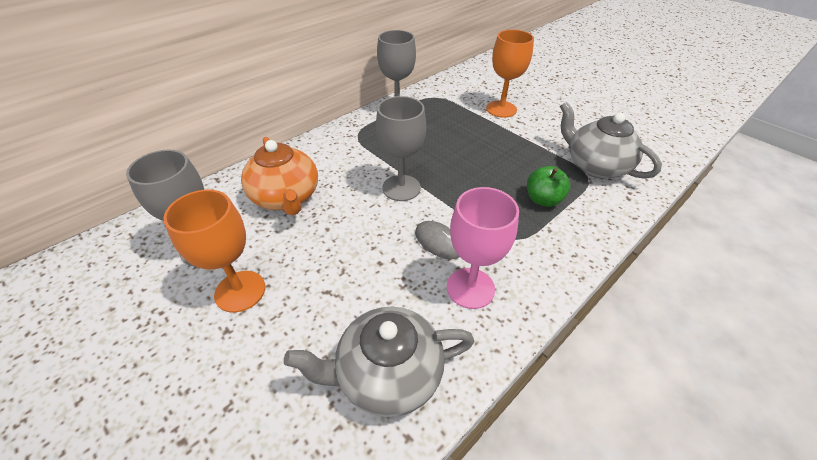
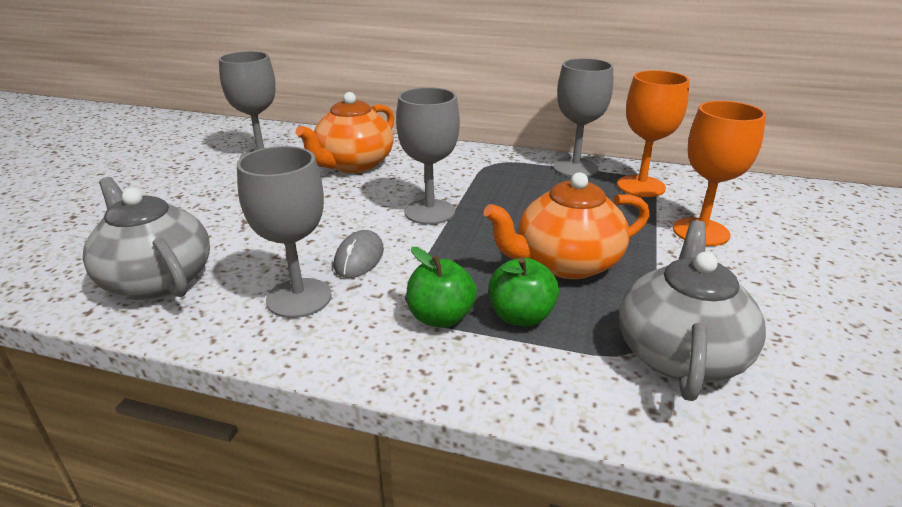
camera: 60 degrees right, 15 degrees down
(240, 291) = (223, 186): orange goblet -> orange goblet (641, 186)
(470, 288) = (299, 298): pink goblet -> grey goblet
(502, 163) = (565, 263): none -> orange teapot
(528, 229) = (441, 317): none -> green apple

